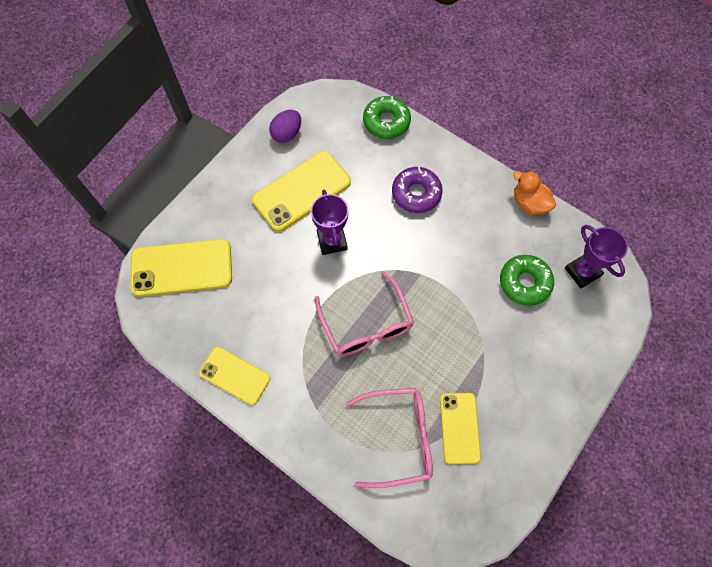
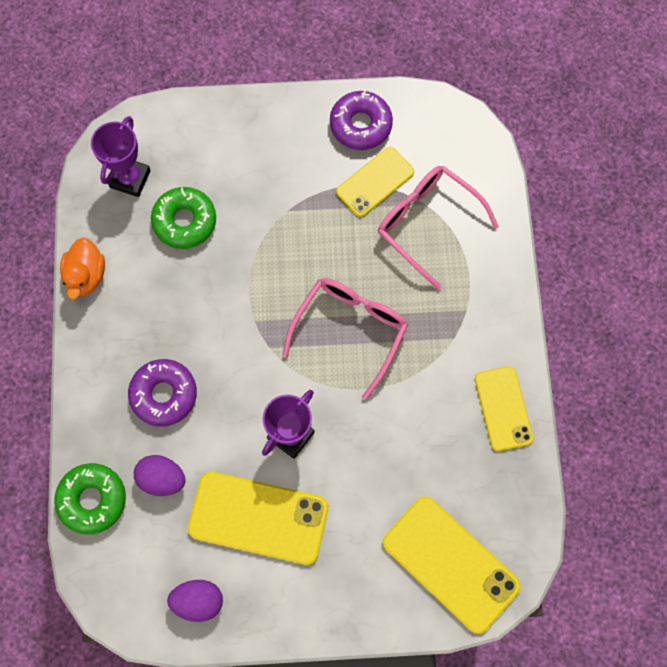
camera: 130 degrees left, 5 degrees up
(367, 160) = (162, 478): none -> purple egg
(514, 456) = (360, 125): none -> purple donut

